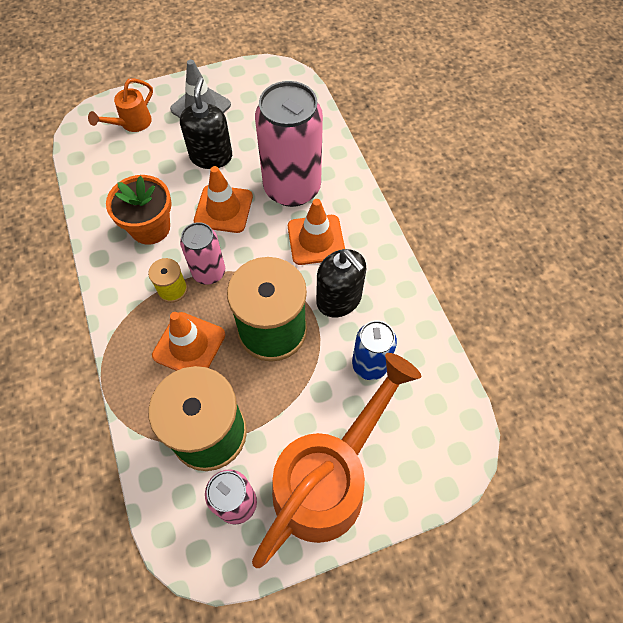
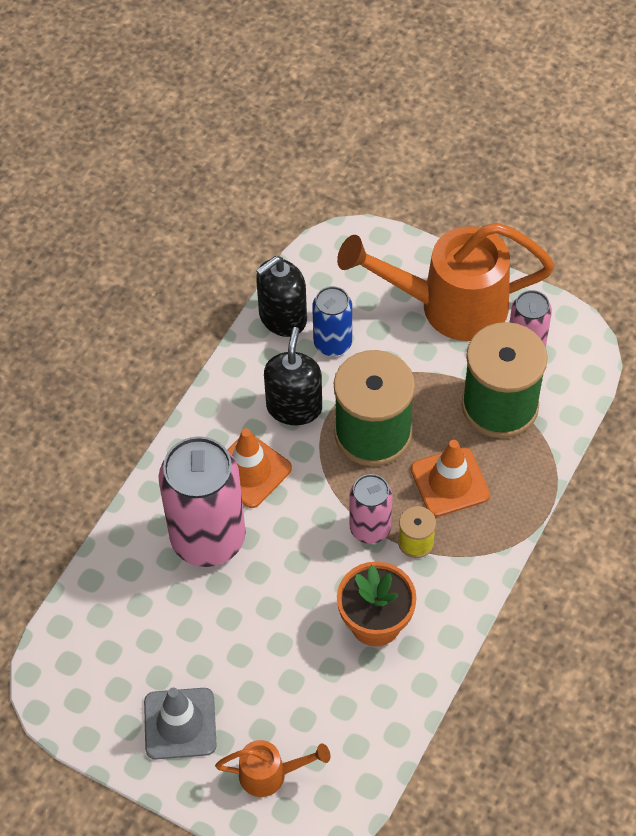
camera: 130 degrees left, 5 degrees down
(211, 156) = (238, 648): black soap dispenser -> black soap dispenser (282, 317)
(223, 209) = (291, 577): orange traffic cone -> none

